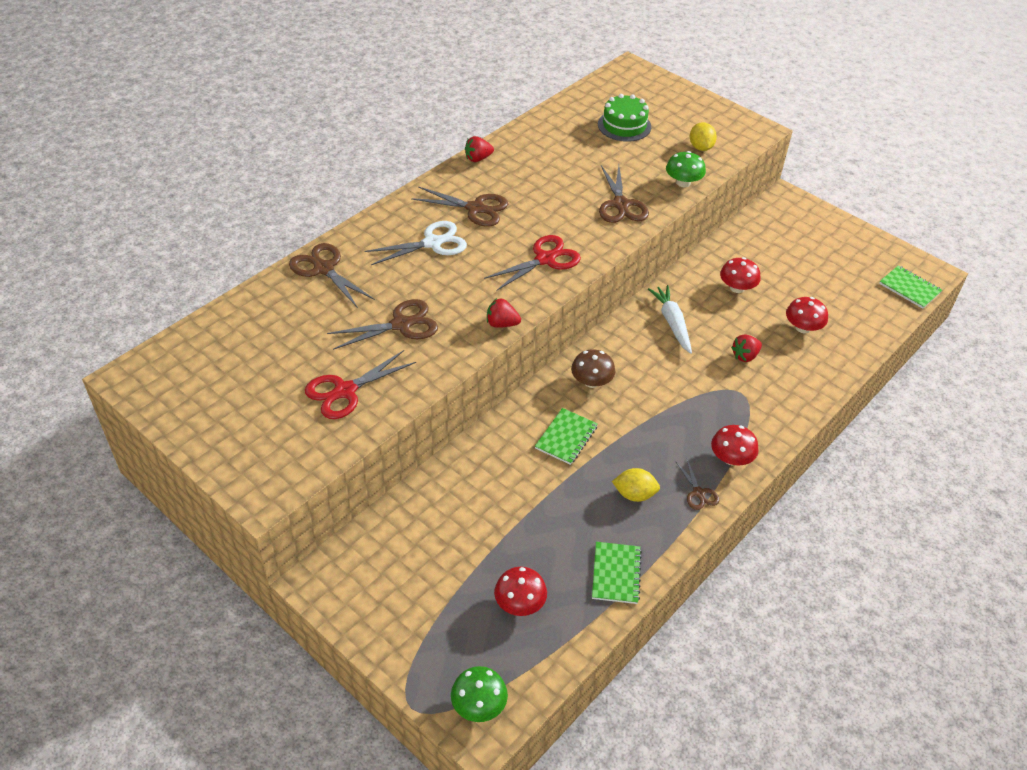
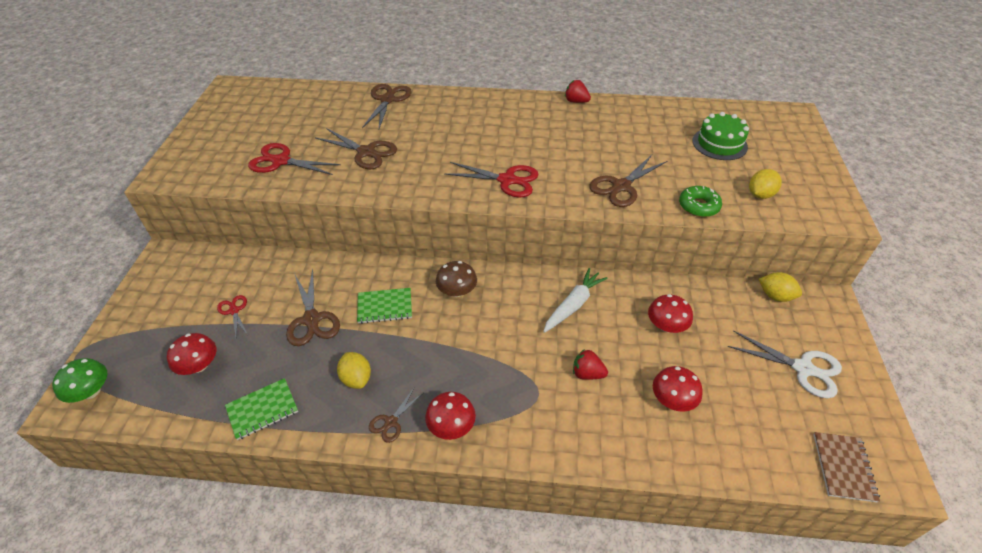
camera: 55 degrees right, 0 degrees up
(432, 243) = (462, 126): white scissors -> white scissors (803, 369)
(467, 550) = (234, 311): none -> red scissors
(475, 208) = (521, 125): brown scissors -> brown scissors (312, 319)
(502, 324) = (412, 193): red strawberry -> none
(683, 182) = (698, 206): green mushroom -> green donut
(758, 218) = (775, 296): none -> yellow lemon
(909, 288) = (843, 467): green notebook -> brown notebook

